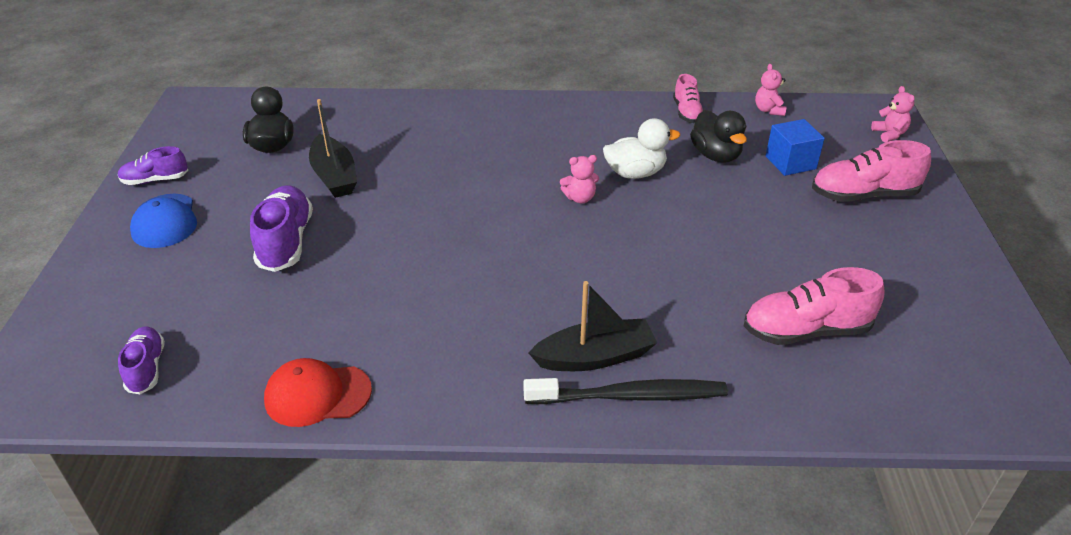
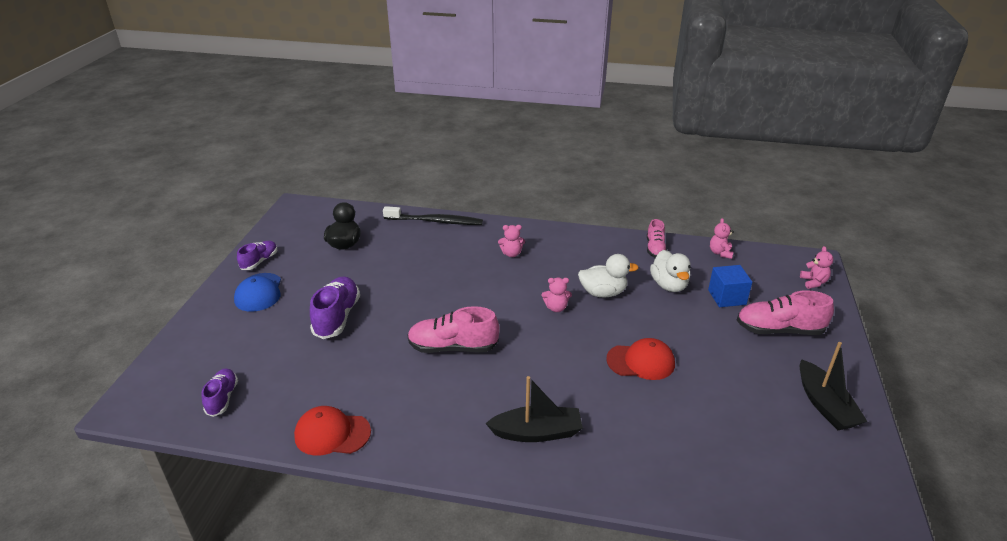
camera: 10 degrees right, 5 degrees down
(155, 180) = (259, 261): purple shoe -> purple shoe turned 120 degrees clockwise
(334, 176) = (382, 272): black boat -> black boat (825, 405)
(504, 136) = (511, 254): none -> pink teddy bear
(630, 396) = (555, 466): black toothbrush -> black toothbrush (435, 221)
(705, 253) = (641, 362): none -> red cap
(716, 155) = (669, 285): black duck -> white duck
(806, 330) = (704, 433): pink shoe -> pink shoe (453, 347)

